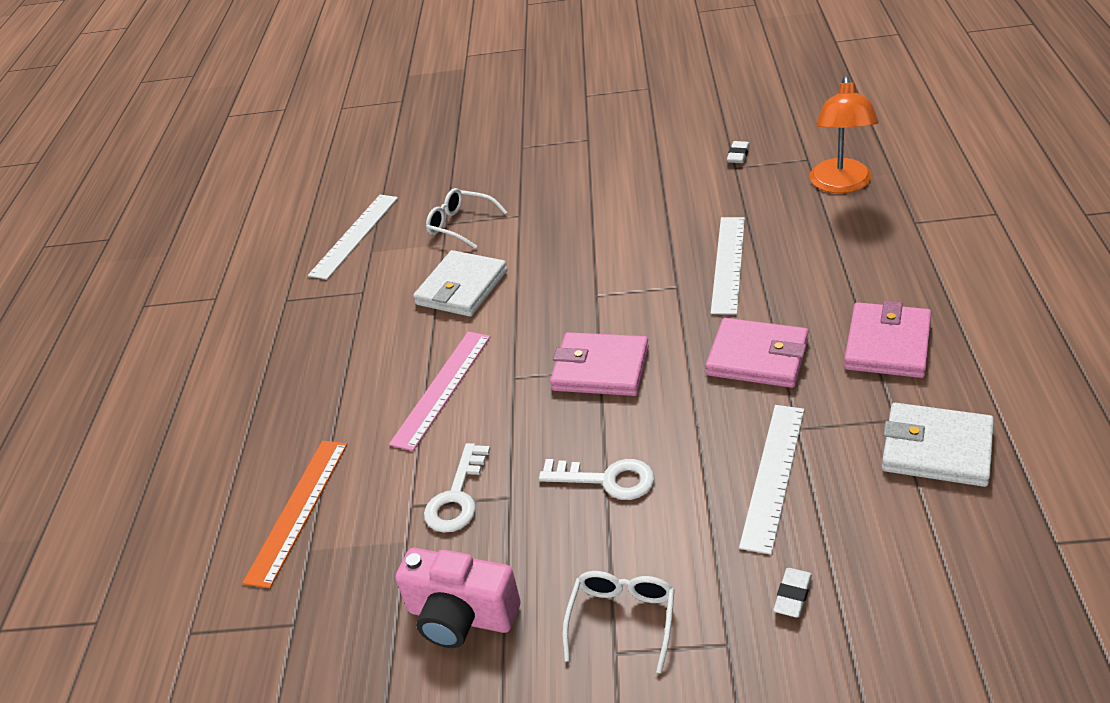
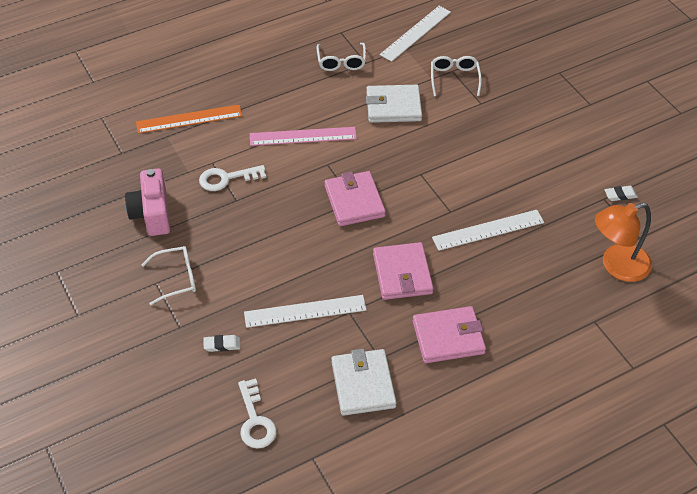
camera: 55 degrees right, 10 degrees up
(340, 314) = (341, 62): none -> white glasses
(355, 235) = (415, 33): white ruler -> white ruler turned 45 degrees counterclockwise
(607, 480) = (267, 237): white key -> white key (255, 420)

